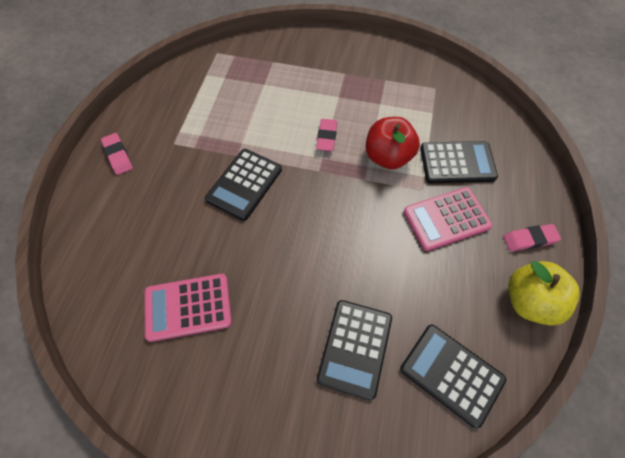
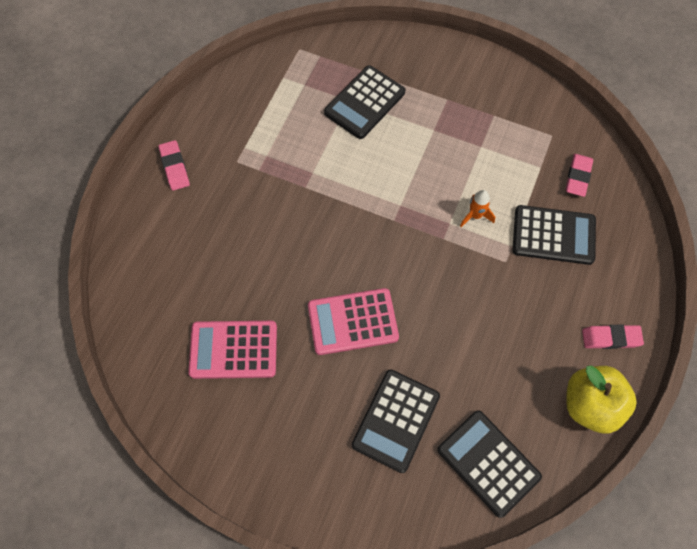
camera: 10 degrees right, 5 degrees up
(244, 184) = (309, 223): black calculator -> black calculator (364, 103)
(326, 137) = (410, 180): pink eraser -> pink eraser (578, 177)
(388, 157) = (475, 215): red apple -> orange rocket
(446, 219) = (524, 300): pink calculator -> pink calculator (352, 322)

